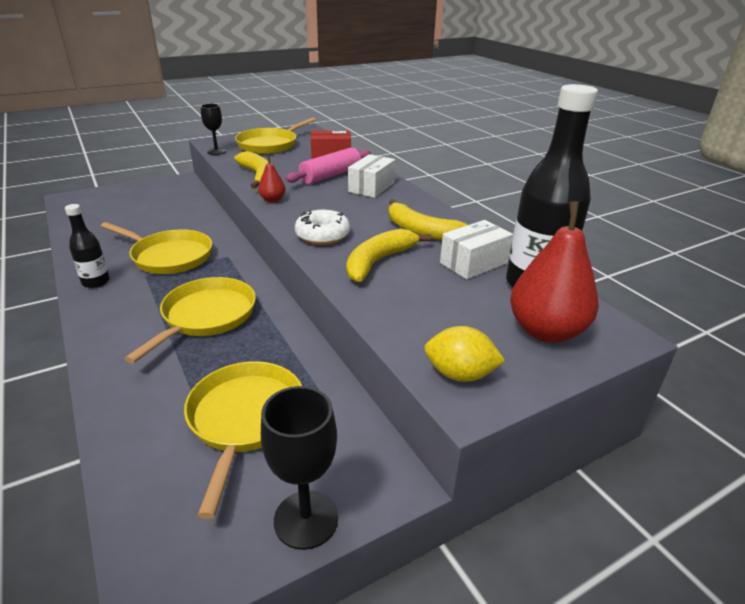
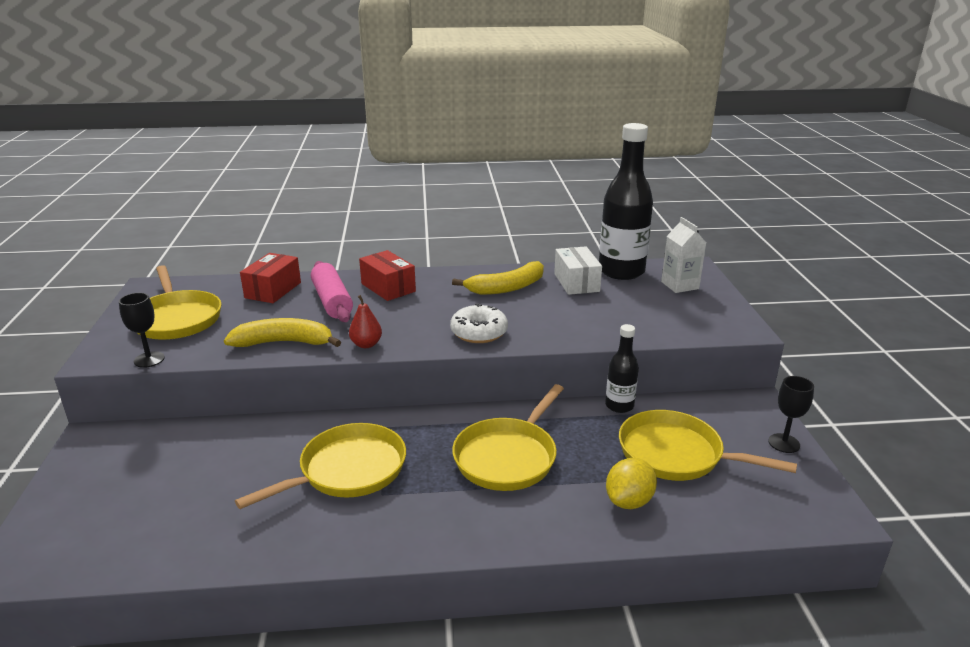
camera: 65 degrees left, 5 degrees down
(96, 282) = (369, 537): black bottle -> black bottle (619, 406)
(206, 316) = (508, 457): yellow pan -> yellow pan turned 105 degrees counterclockwise
(306, 519) = (784, 443): black goblet -> black goblet, size x0.66
(371, 187) = (388, 287): white box -> red box
(378, 262) = (549, 318): yellow banana -> none
(460, 374) = (717, 325): yellow lemon -> yellow lemon (629, 501)
(546, 331) = (679, 285): red pear -> white carton

